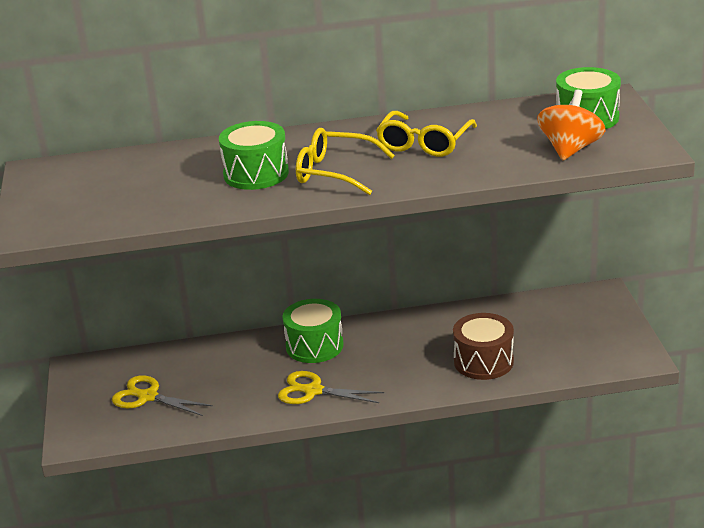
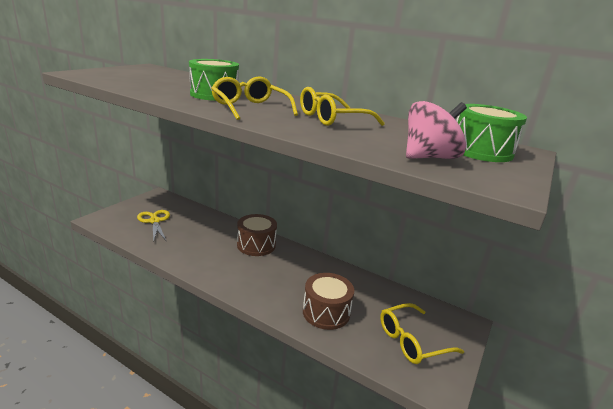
camera: 35 degrees right, 5 degrees down
(313, 391) = (217, 265): yellow scissors -> none
(314, 346) = (256, 245): green drum -> brown drum
(570, 149) = (429, 157): orange spinning top -> pink spinning top
(581, 337) = (412, 341): none -> yellow glasses

